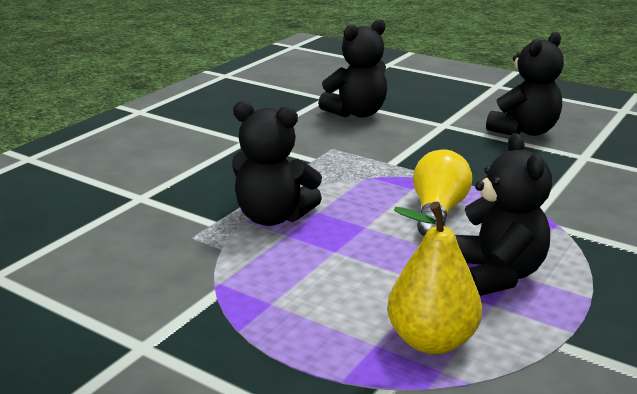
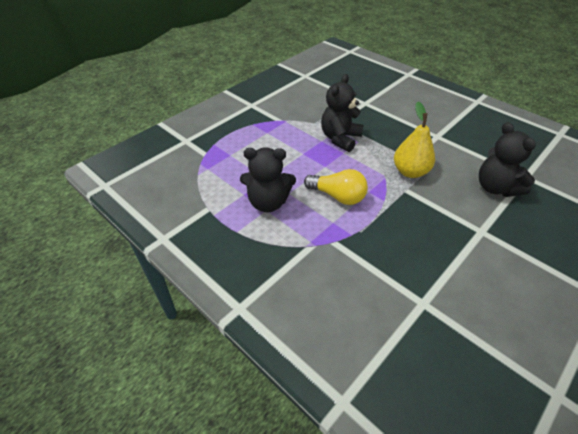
camera: 100 degrees right, 20 degrees up
(431, 341) = (226, 170): yellow pear -> yellow pear (410, 172)
(524, 131) = (475, 279): black teddy bear -> none

